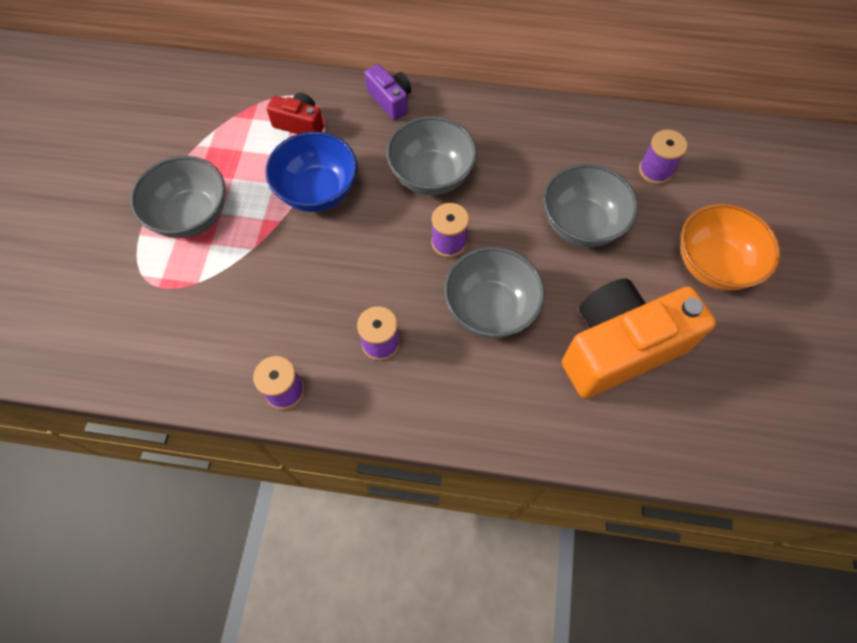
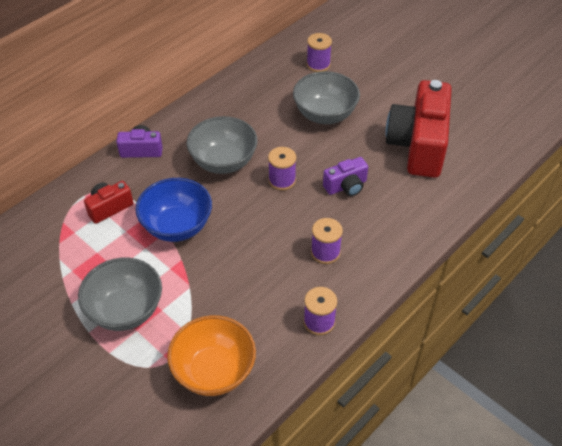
camera: 55 degrees left, 15 degrees down
(490, 308) = (346, 186): grey bowl -> purple camera
(619, 347) = (418, 145): orange camera -> red camera
(713, 265) = (399, 79): orange bowl -> orange bowl (214, 371)

